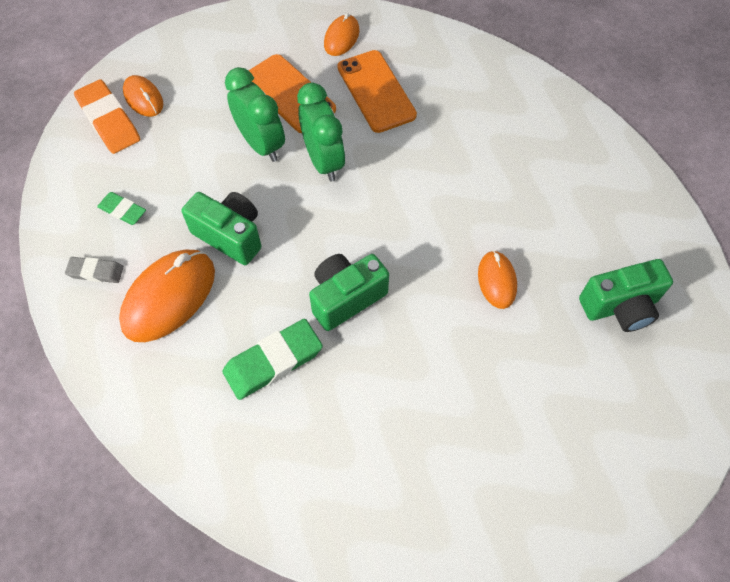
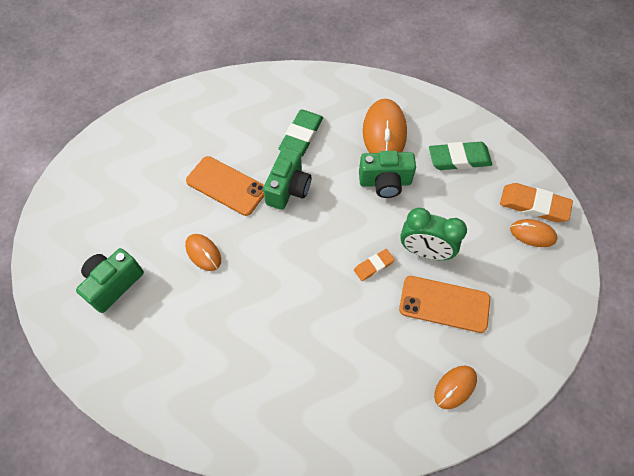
camera: 145 degrees right, 0 degrees up
(96, 272) = (435, 122): grey eraser -> none
(122, 210) = (459, 159): green eraser -> green eraser, size x1.74
(323, 161) = (373, 266): green clock -> orange eraser
(341, 38) = (455, 387): orange mouse -> orange mouse turned 60 degrees clockwise
(376, 91) = (385, 350): orange phone -> orange phone (226, 186)

